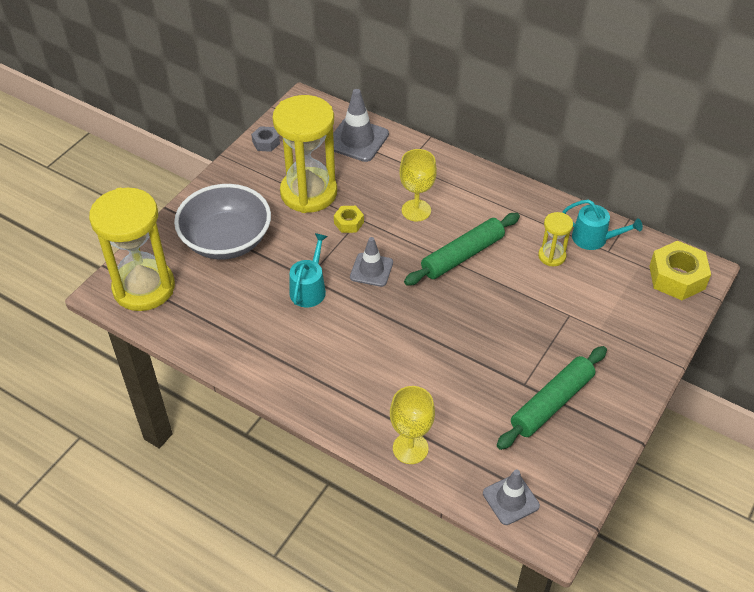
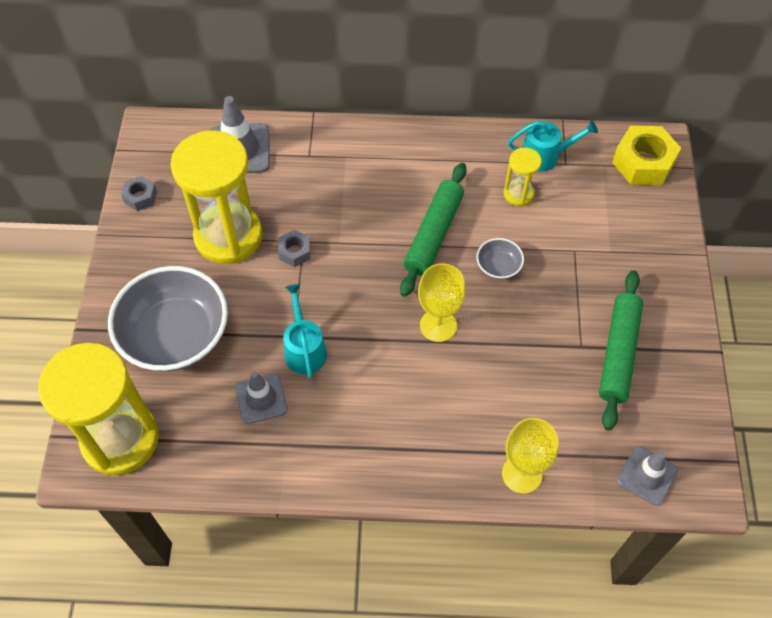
camera: 30 degrees left, 10 degrees up
(348, 223) = (294, 252): yellow nut -> grey nut
(371, 270) = (354, 295): grey traffic cone -> grey traffic cone (261, 398)
(416, 210) = (354, 205): yellow goblet -> yellow goblet (438, 325)
(497, 299) = (498, 266): none -> grey bowl

